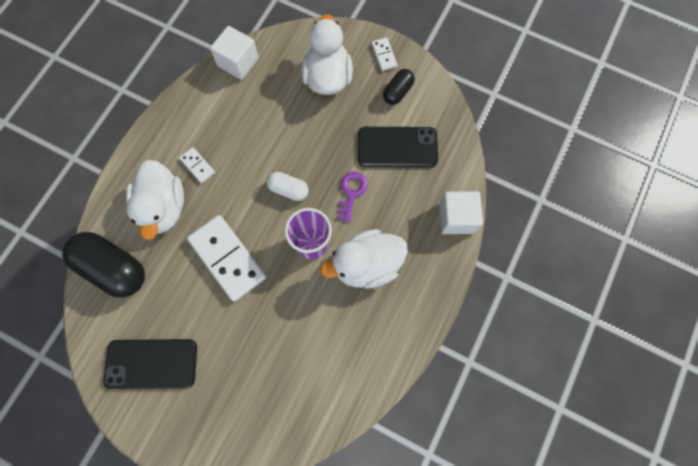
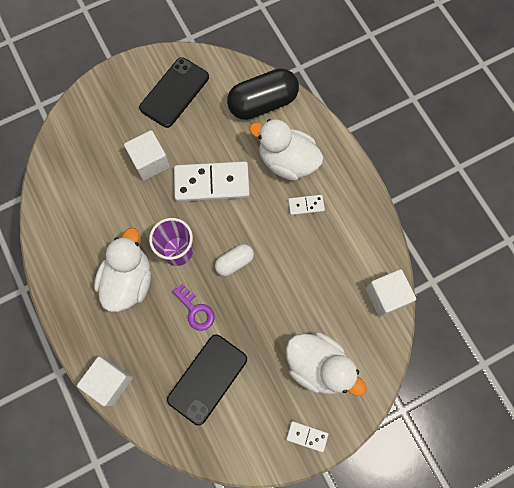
camera: 125 degrees right, 0 degrees up
(243, 331) = (150, 162): none -> white cube
(397, 92) = (260, 420): black capsule -> none

